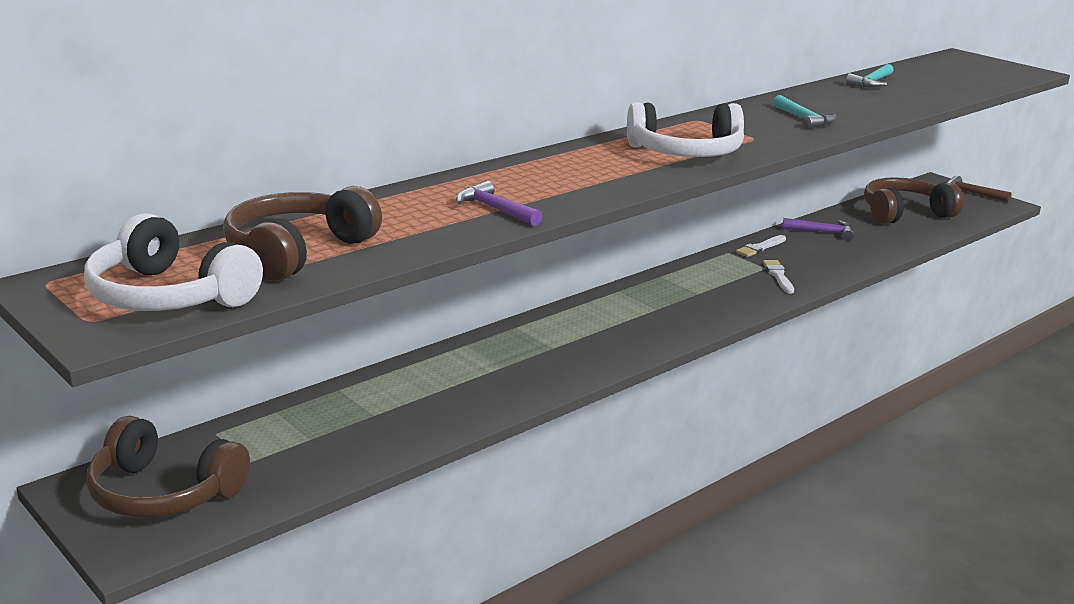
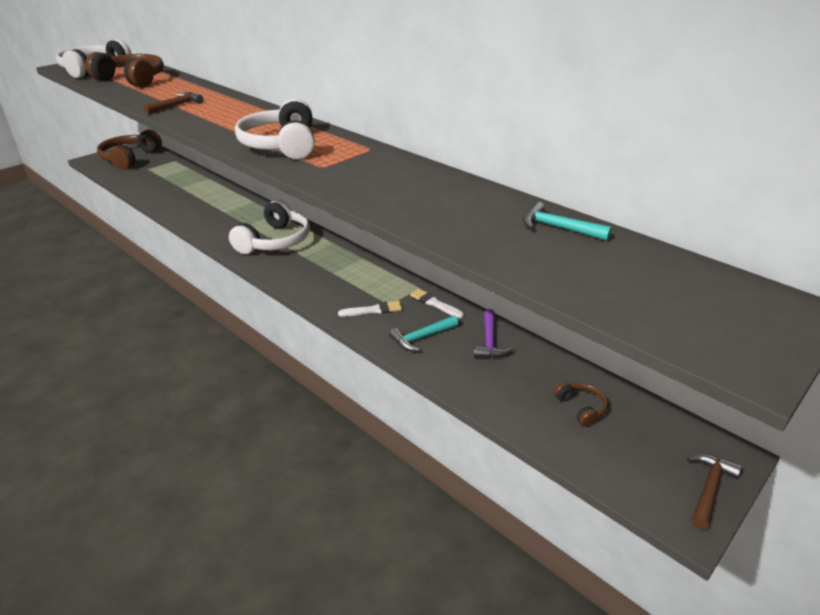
camera: 85 degrees right, 10 degrees up
(495, 209) = (176, 105): purple hammer -> brown hammer
(609, 327) = (275, 241): none -> white headphones
(804, 119) = (388, 187): turquoise hammer -> turquoise hammer (421, 337)
(904, 213) = (581, 408): brown headphones -> brown headphones, size x0.46

